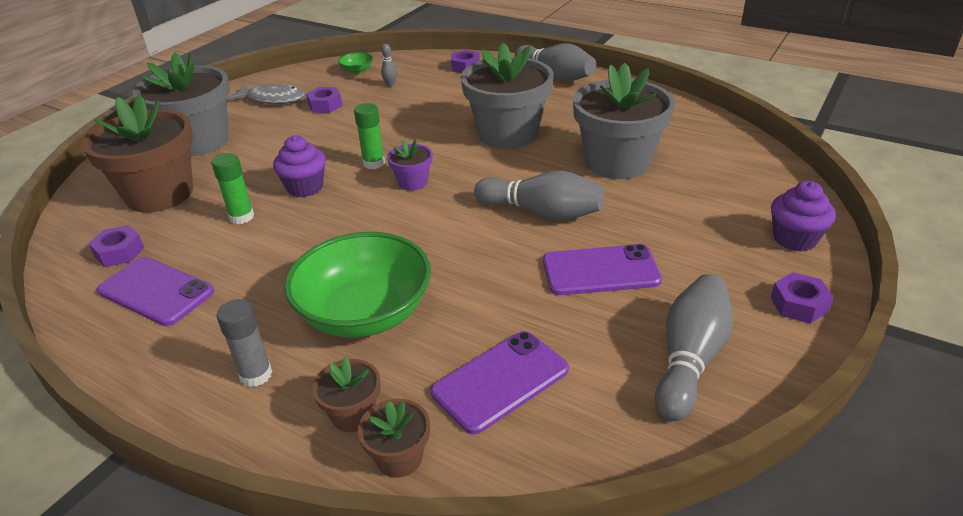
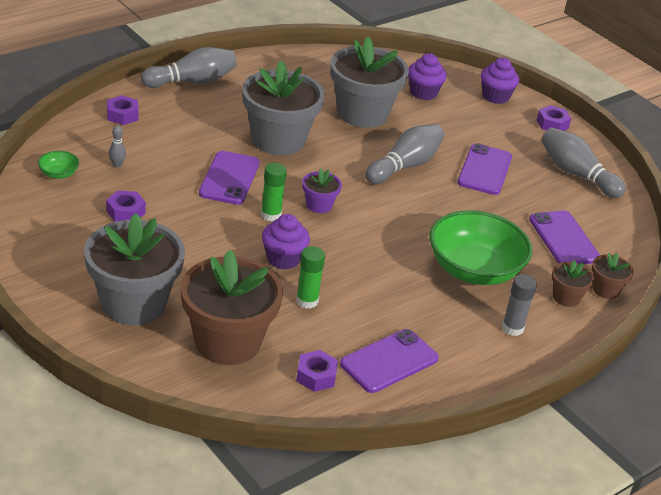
camera: 75 degrees left, 0 degrees up
(272, 99) = (75, 240): grey fish -> none
(416, 130) = (229, 178): none -> purple phone
(719, 187) = (423, 93): none -> purple cupcake

